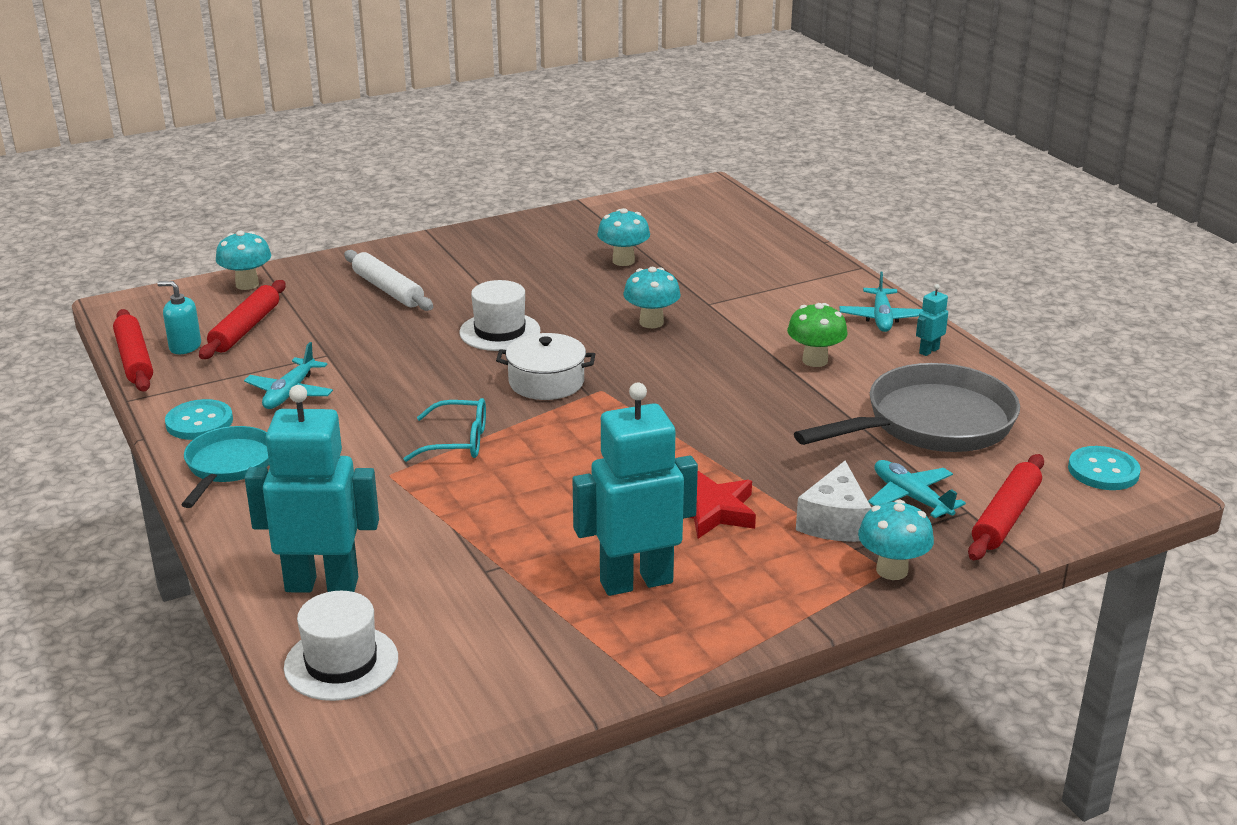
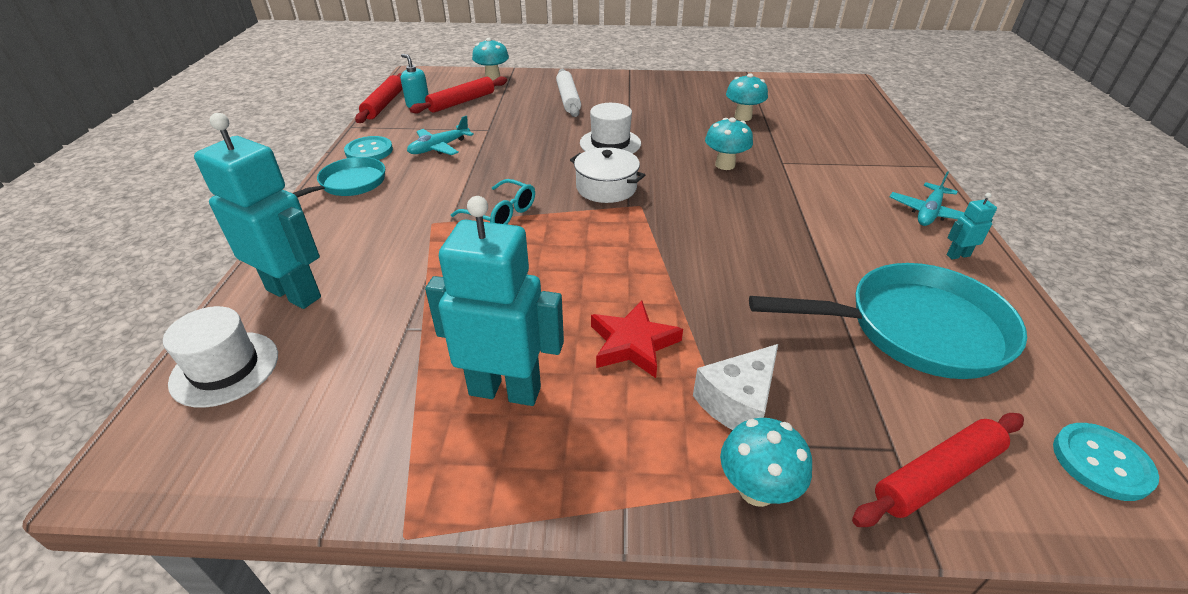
camera: 30 degrees right, 10 degrees up
(815, 360) = (838, 233): green mushroom -> none
(911, 497) = (839, 406): turquoise plane -> none
(931, 423) = (914, 329): grey pan -> turquoise pan

